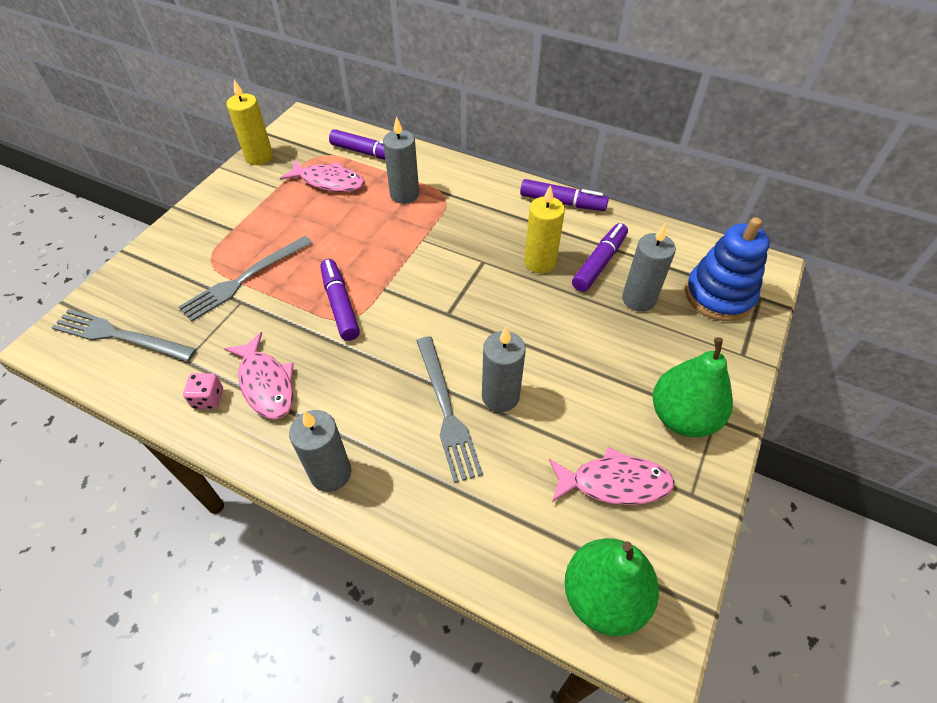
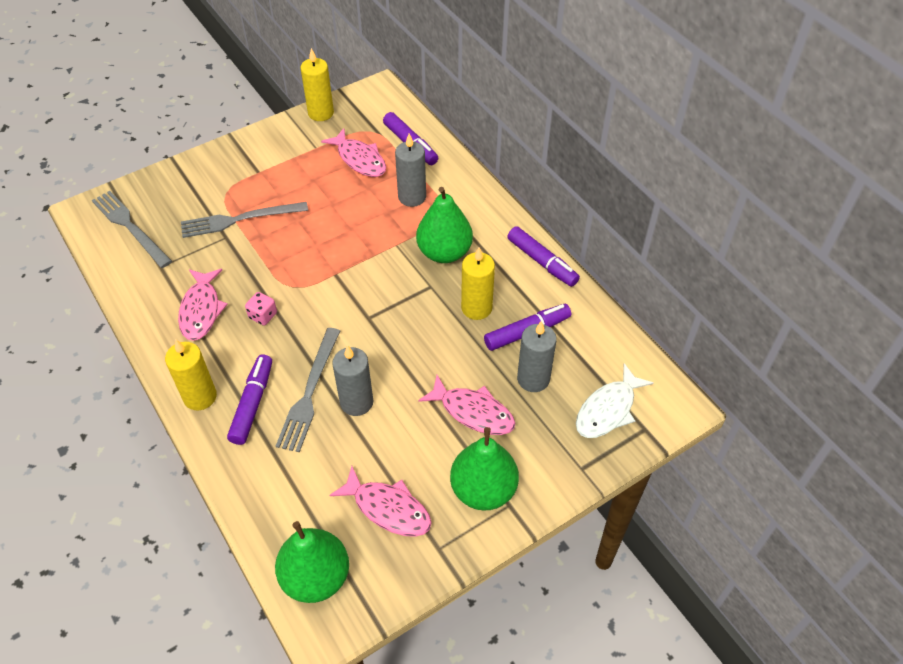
camera: 30 degrees right, 0 degrees up
(208, 399) = (157, 303): pink dice -> pink dice (263, 315)
(331, 473) = (200, 397): grey candle -> yellow candle
(340, 305) = (293, 272): purple marker -> purple marker (252, 403)
(472, 228) = (444, 252): none -> green pear
(613, 352) = (473, 412): none -> pink fish
(719, 295) = (608, 409): blue stacking toy -> white fish

